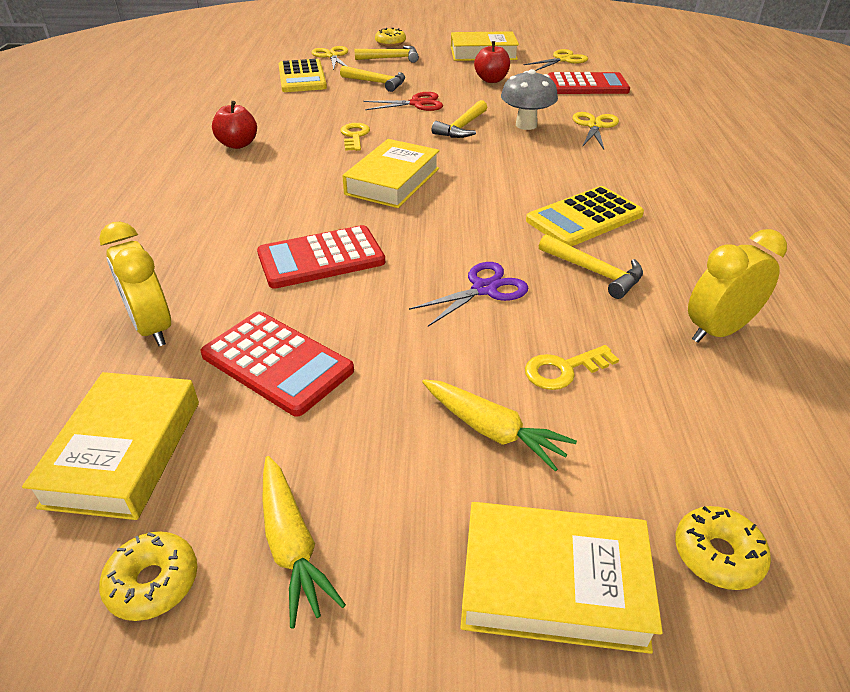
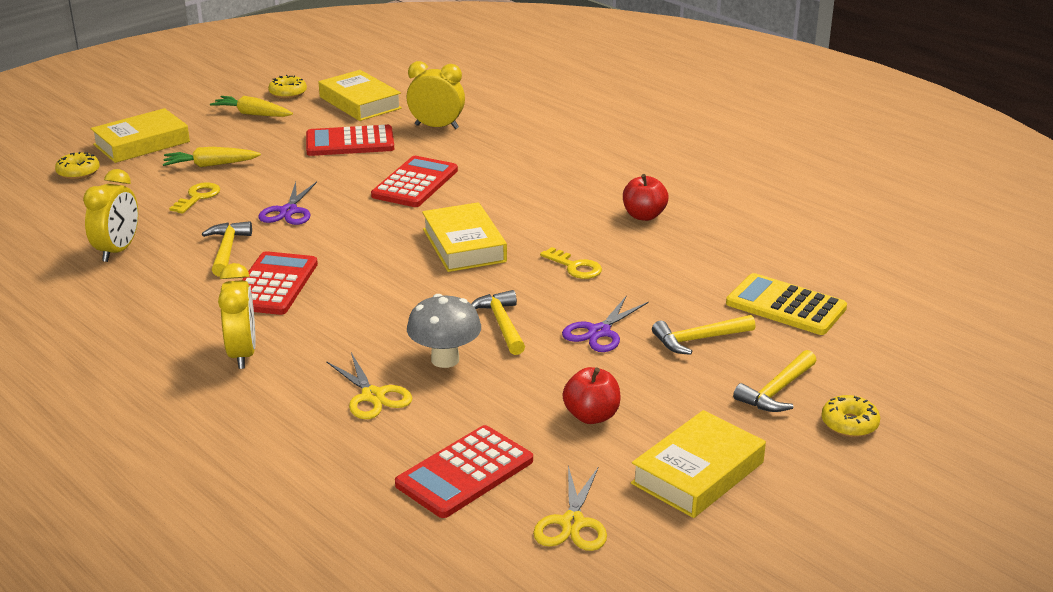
camera: 135 degrees right, 10 degrees down
(332, 56) = (844, 355): yellow scissors -> none
(417, 103) = (599, 332): red scissors -> purple scissors
(584, 218) = (273, 285): yellow calculator -> red calculator
(594, 272) = (227, 250): yellow hammer -> yellow hammer turned 90 degrees clockwise
(659, 178) = (242, 354): none -> yellow clock

